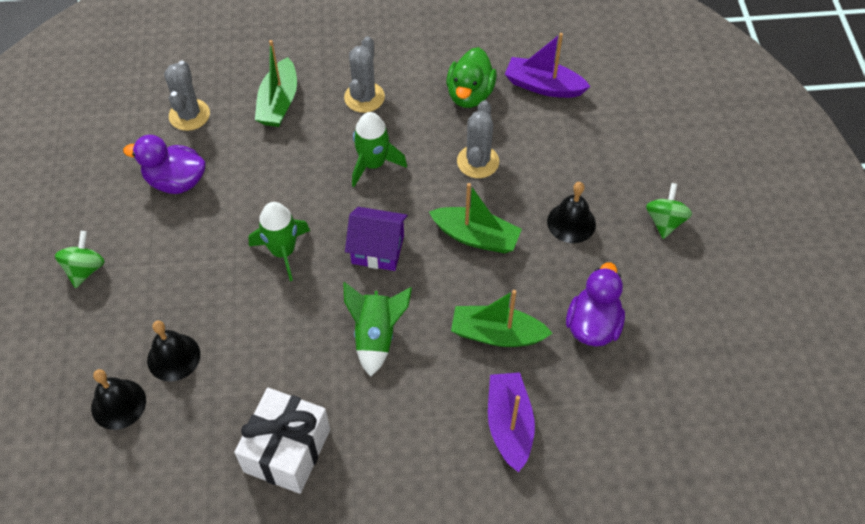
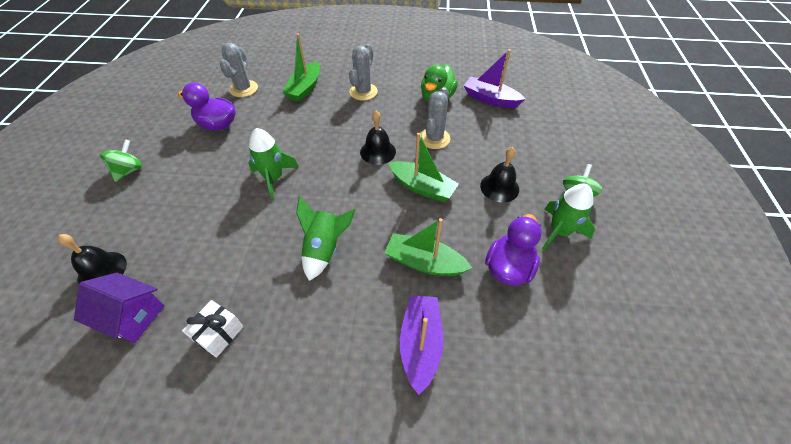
camera: 10 degrees right, 5 degrees down
(173, 357) = (161, 241): black bell -> black bell (378, 151)
(287, 450) = (219, 333): white gift -> white gift, size x0.57
(373, 164) = (358, 131): green rocket -> green rocket (559, 231)
(378, 249) = (345, 186): purple house -> purple house (133, 316)

